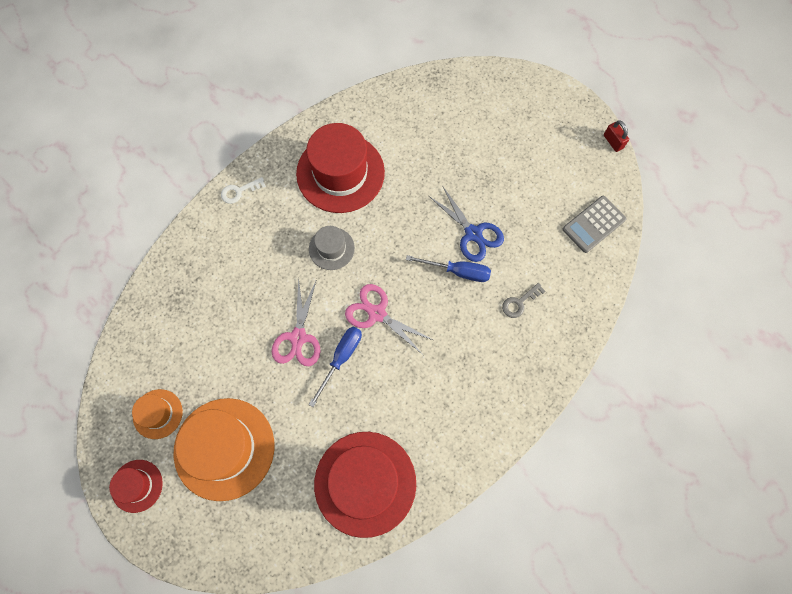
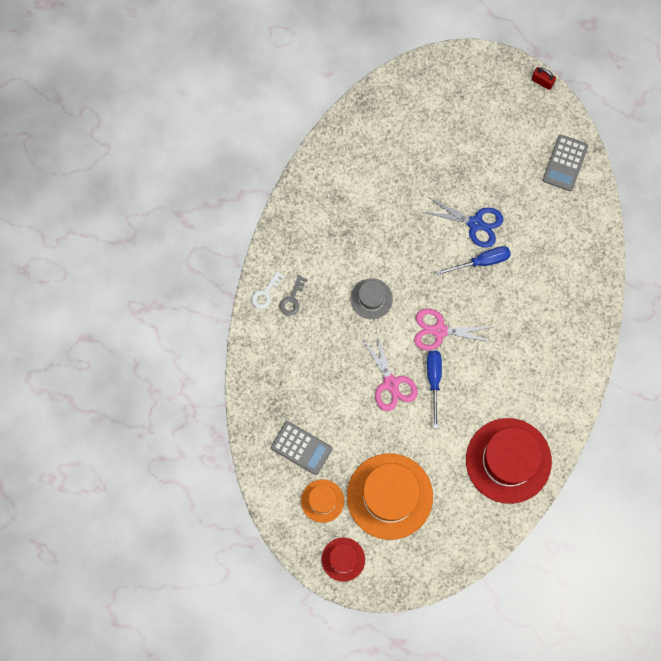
camera: 30 degrees left, 5 degrees up
(173, 350) = (301, 448): none -> grey calculator
(340, 173) = (338, 231): red hat -> none
(519, 302) = (543, 260): grey key -> grey key (292, 299)

